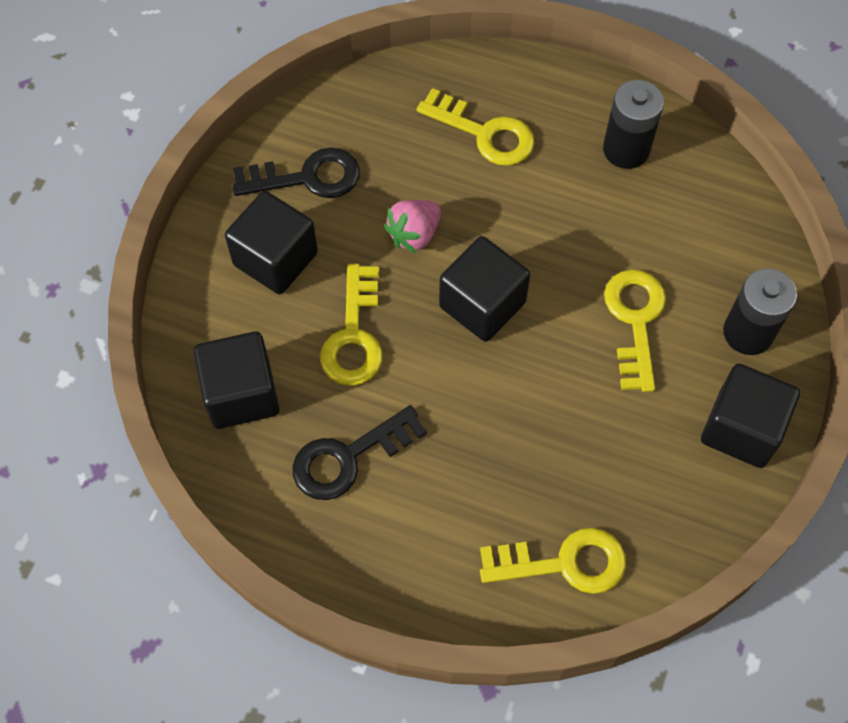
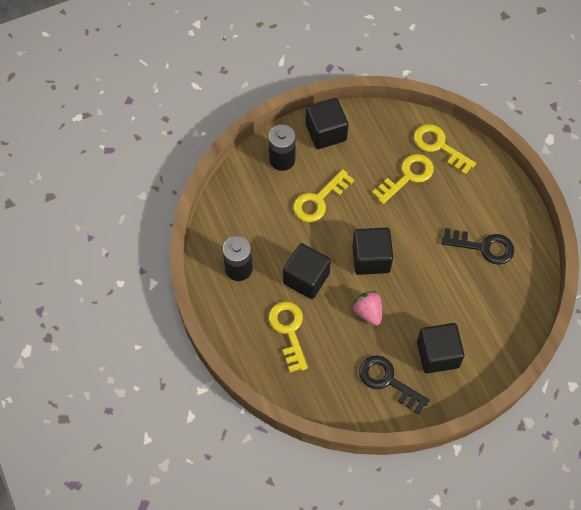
camera: 135 degrees left, 0 degrees up
(241, 394) = (504, 308): black cube -> black cube (306, 278)
(354, 335) = (435, 292): yellow key -> yellow key (407, 176)
(414, 234) = (368, 312): pink strawberry -> pink strawberry turned 120 degrees counterclockwise

